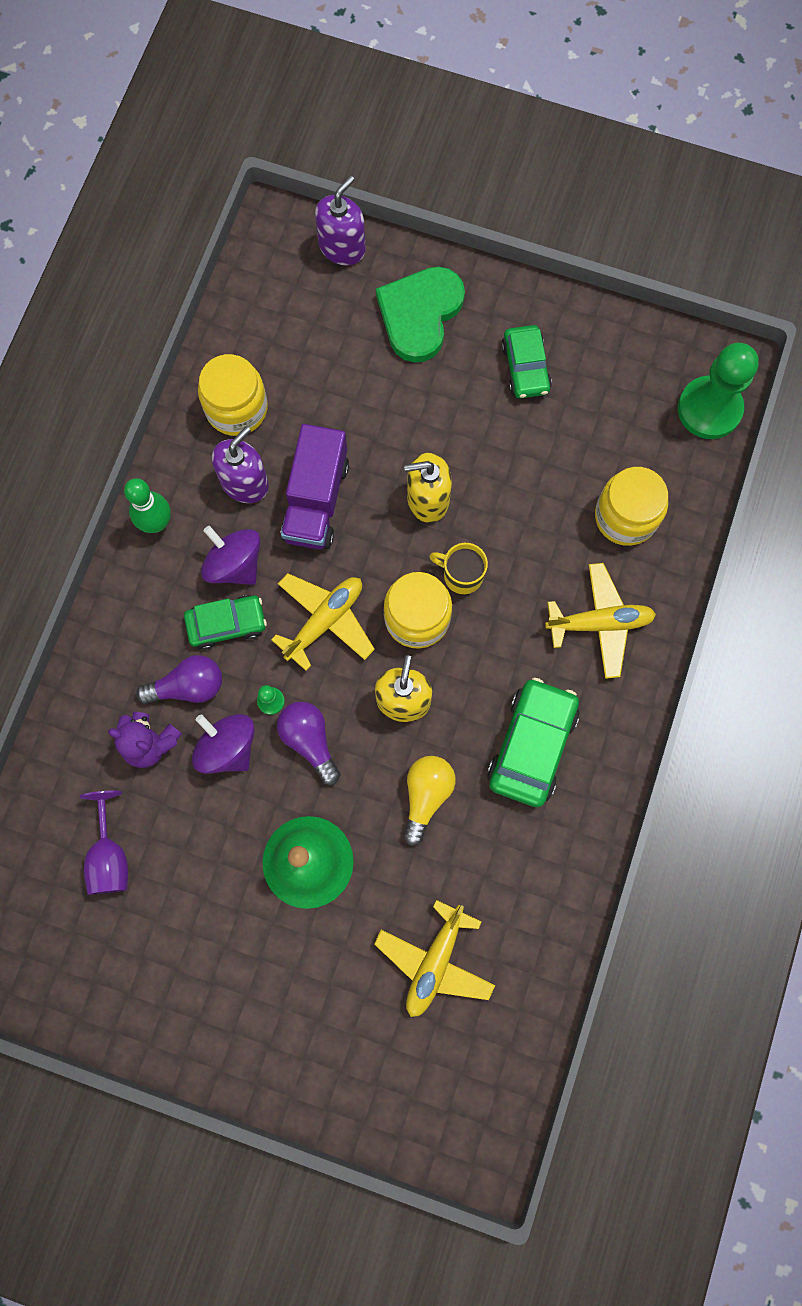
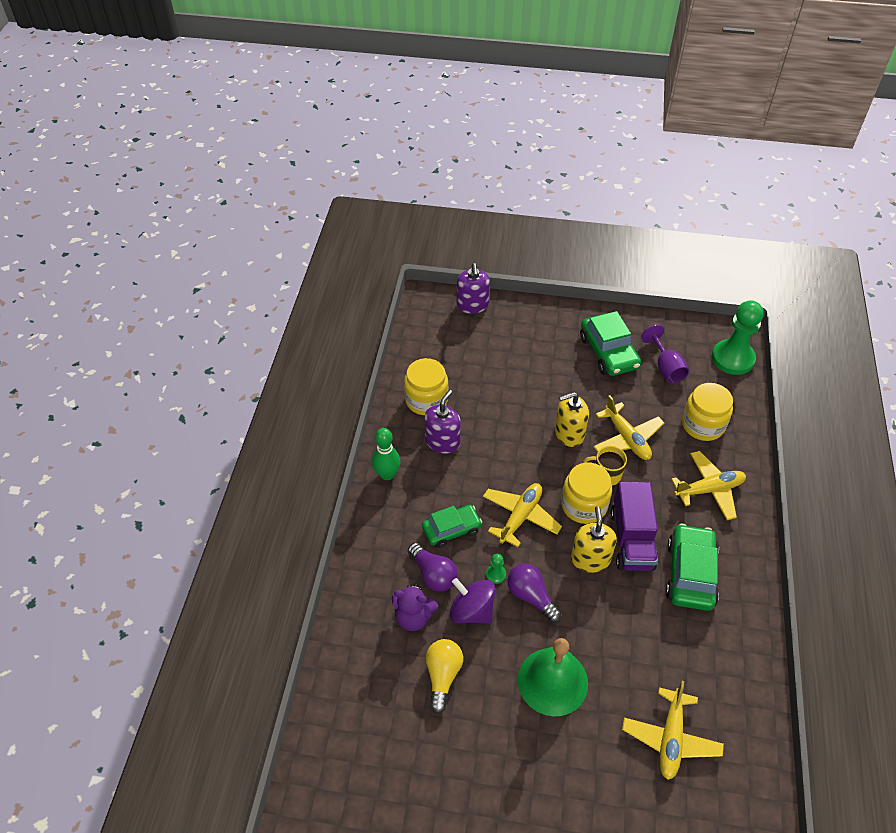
camera: 10 degrees left, 25 degrees down
(110, 856) = (400, 703): purple goblet -> purple goblet (666, 367)
(188, 686) = (433, 574): purple light bulb -> purple light bulb turned 75 degrees clockwise
(234, 564) = (447, 491): purple spinning top -> none
(316, 500) = (494, 445): purple truck -> purple truck (631, 539)
(342, 247) = (472, 305): purple soap dispenser -> purple soap dispenser turned 150 degrees clockwise
(420, 314) = (532, 333): green heart -> none
(426, 796) = (626, 620): yellow light bulb -> yellow light bulb (443, 676)
(508, 521) = (626, 438): none -> yellow plane
(525, 368) = (608, 352): green car -> green car, size x1.50

